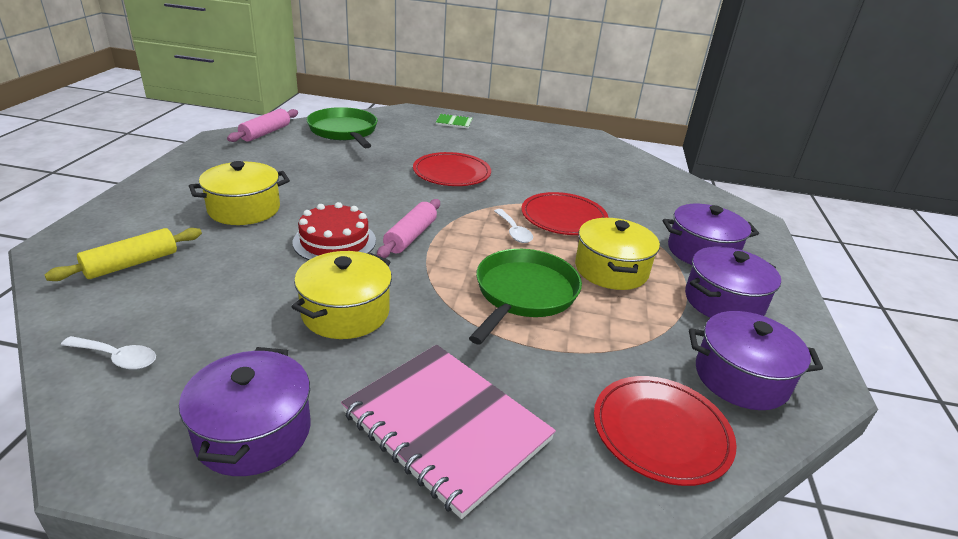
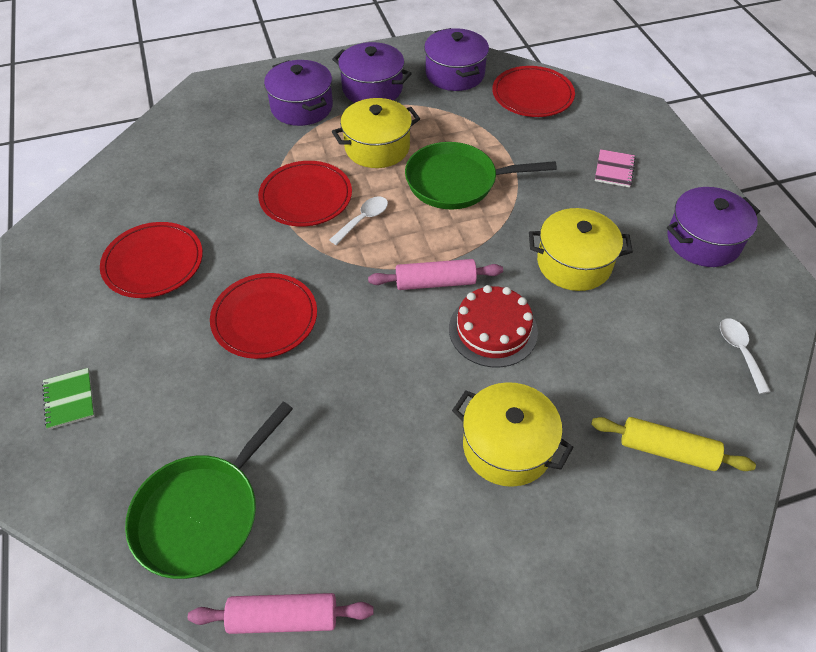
camera: 115 degrees left, 20 degrees up
(446, 426) = (614, 169): pink notebook -> pink notebook, size x0.42
(538, 157) = (153, 263): none -> red plate

